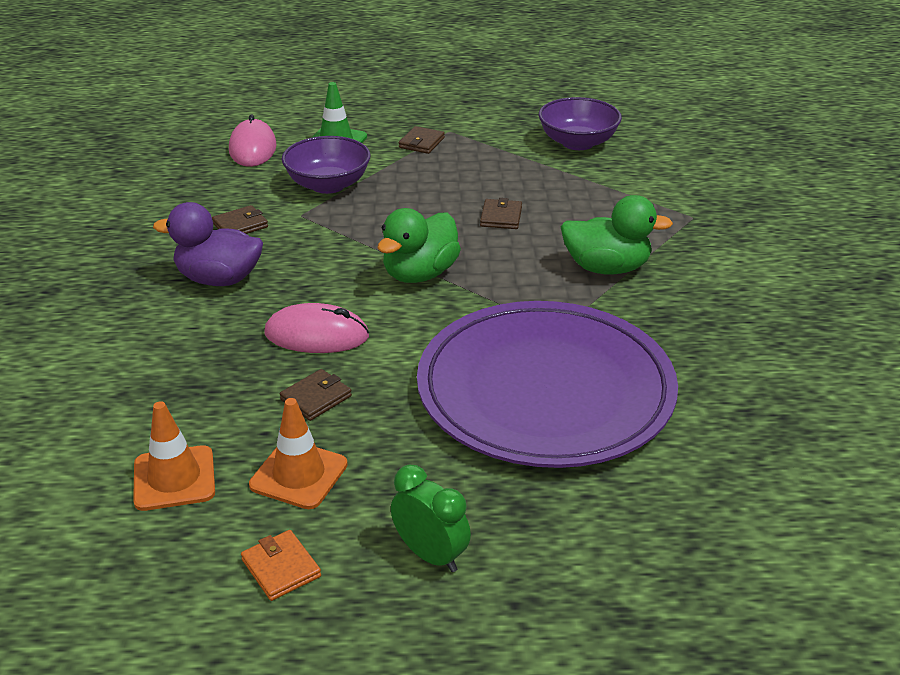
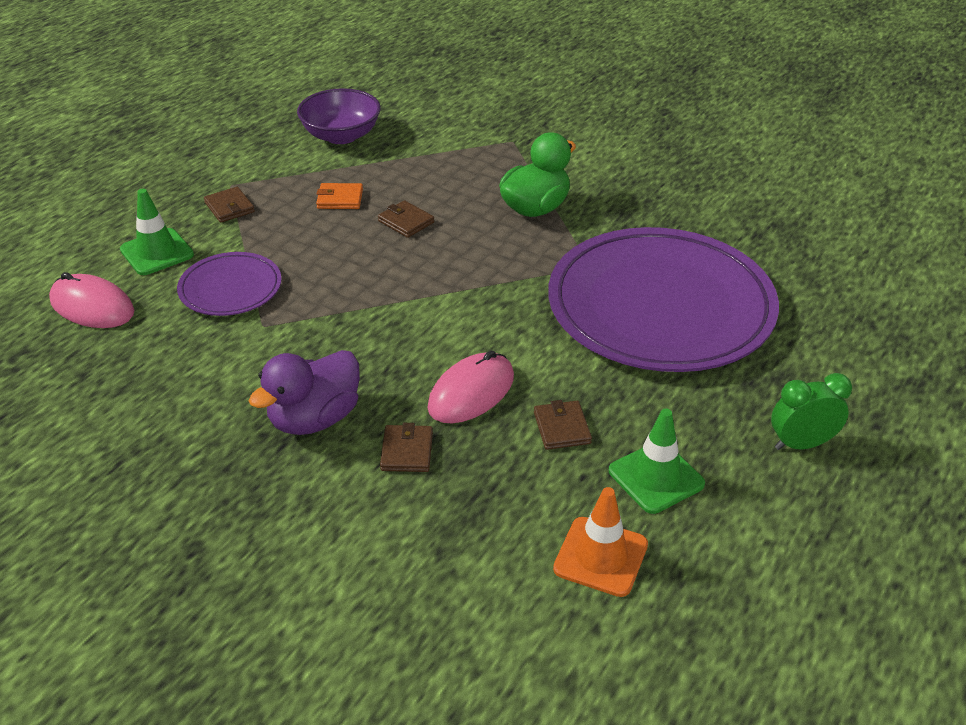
camera: 55 degrees left, 5 degrees up
(240, 225) = (233, 369): brown wallet -> brown wallet (407, 451)
(281, 568) = (762, 531): orange wallet -> orange wallet (340, 199)
(299, 475) = (656, 477): orange traffic cone -> green traffic cone
(328, 185) = (230, 288): purple bowl -> purple plate
(420, 274) = (442, 299): green duck -> none

